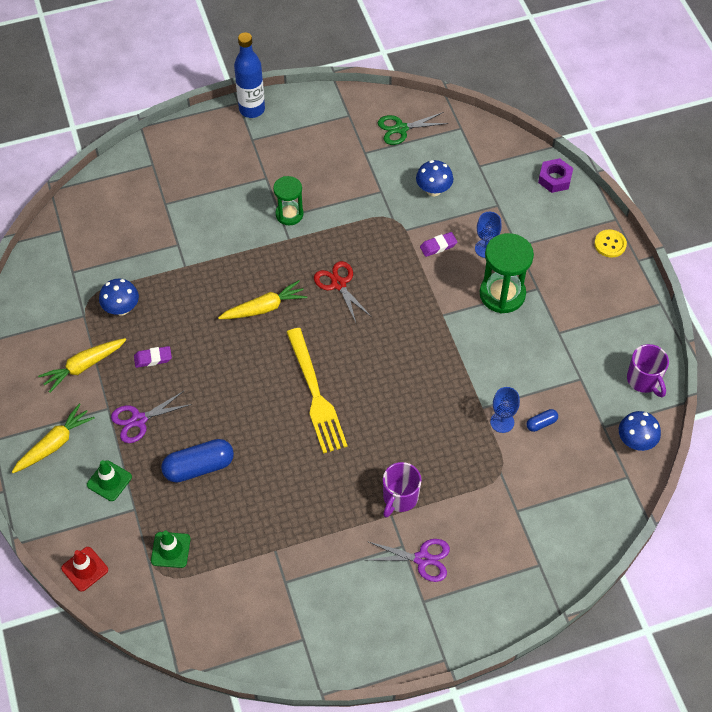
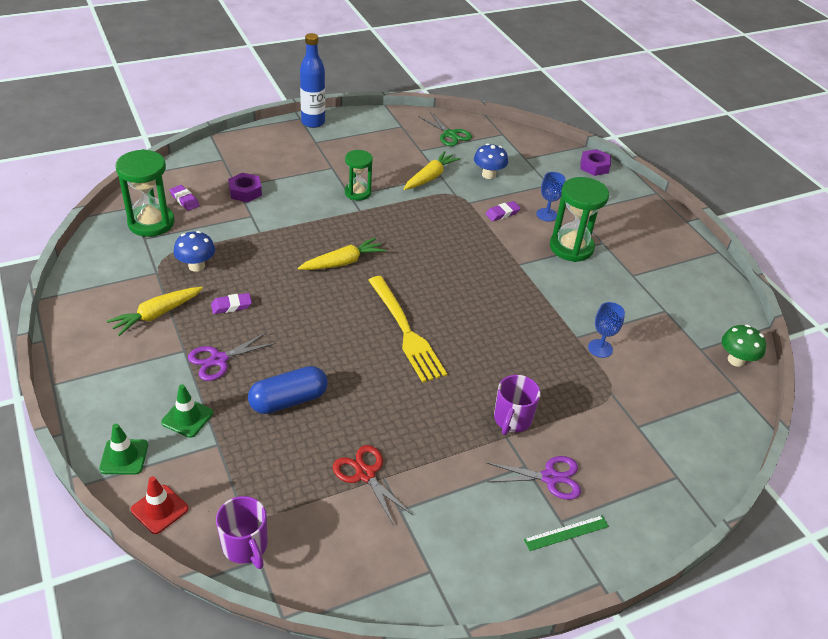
camera: 10 degrees left, 15 degrees down
(55, 444) = (124, 385): yellow carrot -> yellow carrot (430, 177)
(79, 252) = (151, 223): none -> green hourglass
(112, 222) = (185, 200): none -> purple eraser
(170, 550) = (262, 483): green traffic cone -> green traffic cone (124, 457)
(173, 211) = (245, 192): none -> purple nut
(338, 284) = (413, 243): red scissors -> red scissors (365, 474)
(401, 129) = (450, 134): green scissors -> green scissors turned 105 degrees counterclockwise
(425, 613) = (566, 533): none -> green ruler
(541, 423) = (639, 348): blue capsule -> none
(610, 244) = (657, 210): yellow button -> none
(635, 441) = (736, 360): blue mushroom -> green mushroom
(644, 380) = (725, 310): purple mug -> purple mug (245, 546)

